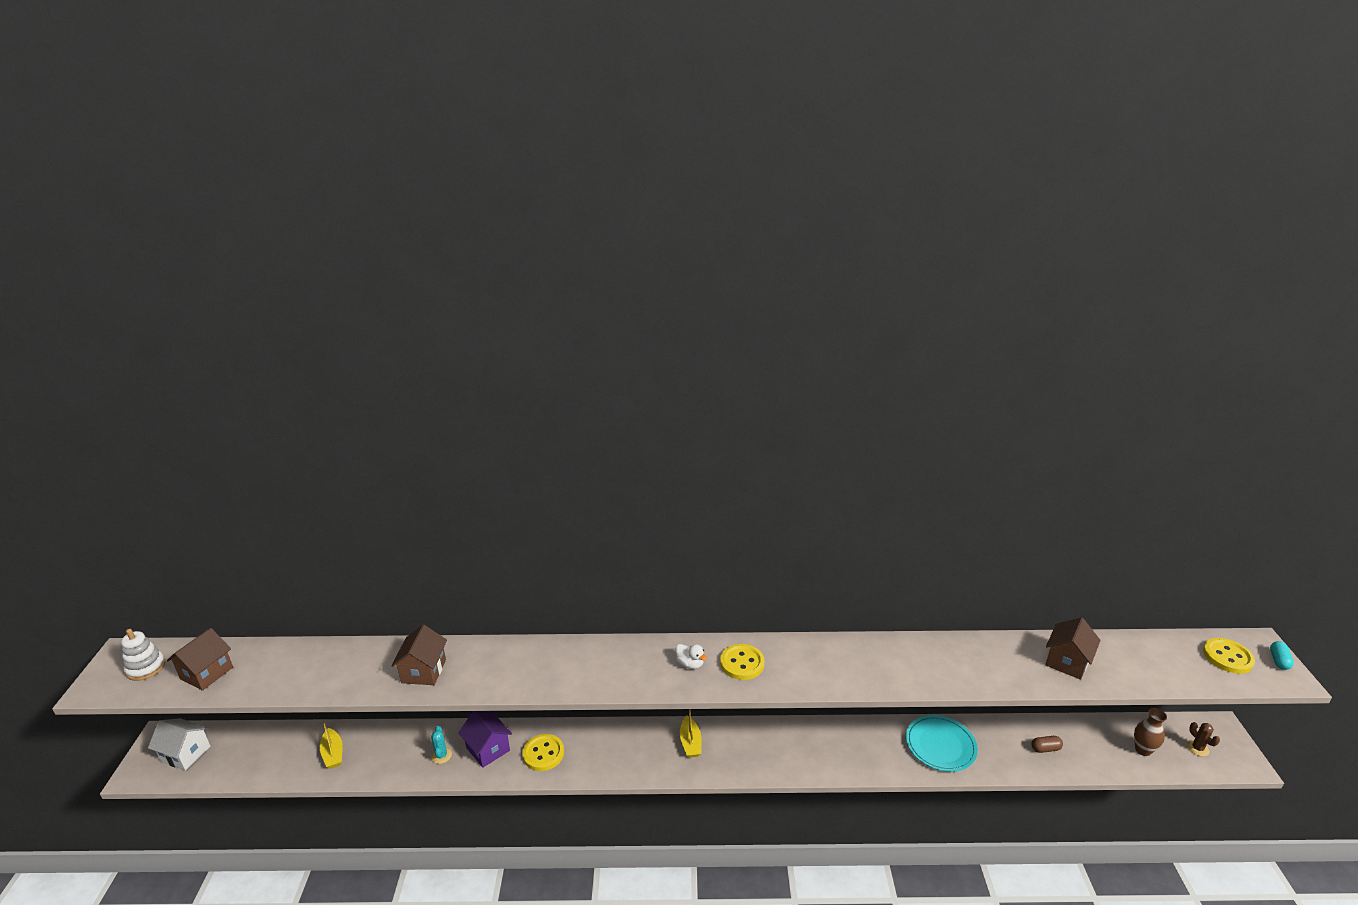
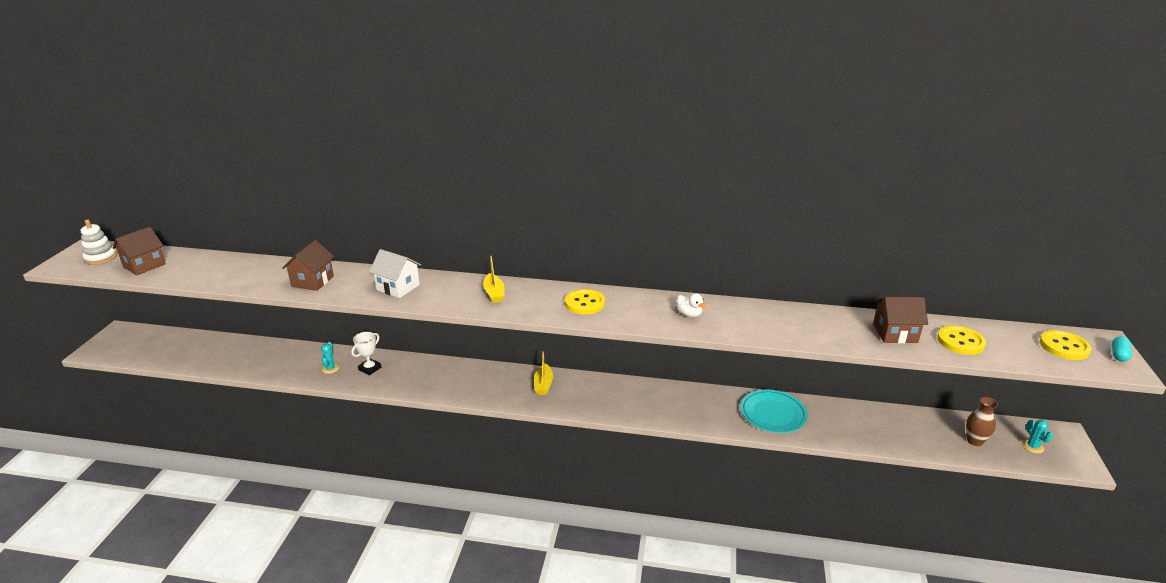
camera: 10 degrees right, 0 degrees up
(185, 754) = (133, 343): white house -> white house (398, 287)
(333, 753) = (245, 357): yellow boat -> yellow boat (494, 293)
(488, 749) = (370, 369): purple house -> white trophy
(543, 753) = (414, 377): yellow button -> yellow button (960, 342)
(690, 664) = (538, 299): white duck -> white duck (689, 314)
(1045, 749) = (875, 428): brown capsule -> none
(1067, 662) = (895, 333): brown house -> brown house turned 45 degrees clockwise
(1197, 748) = (1032, 446): brown cactus -> turquoise cactus

